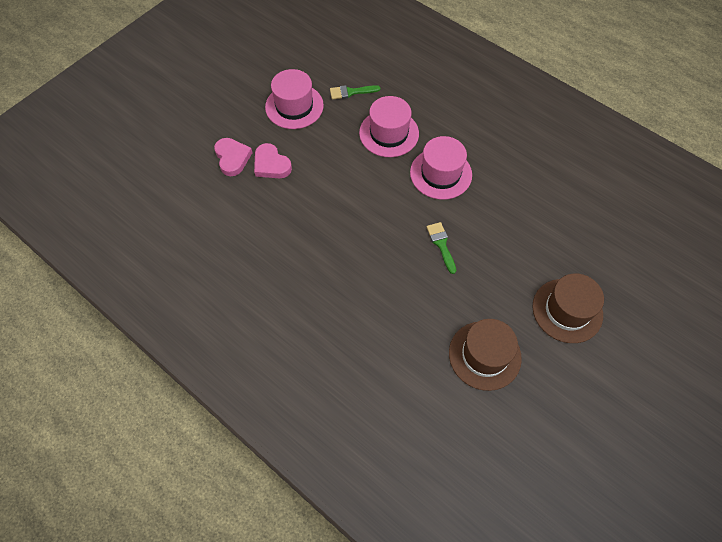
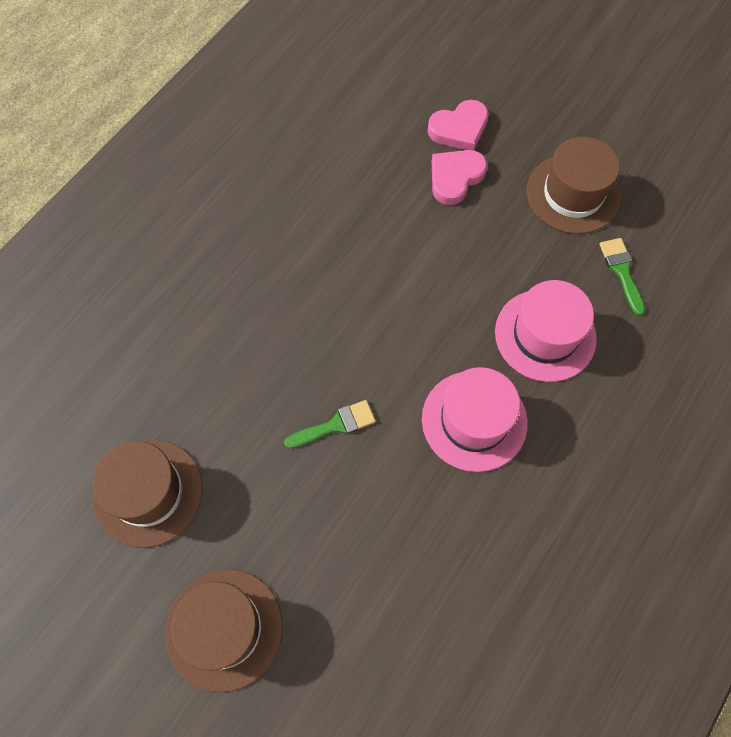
camera: 85 degrees right, 5 degrees up
(294, 106) = (573, 194): pink hat -> brown hat

